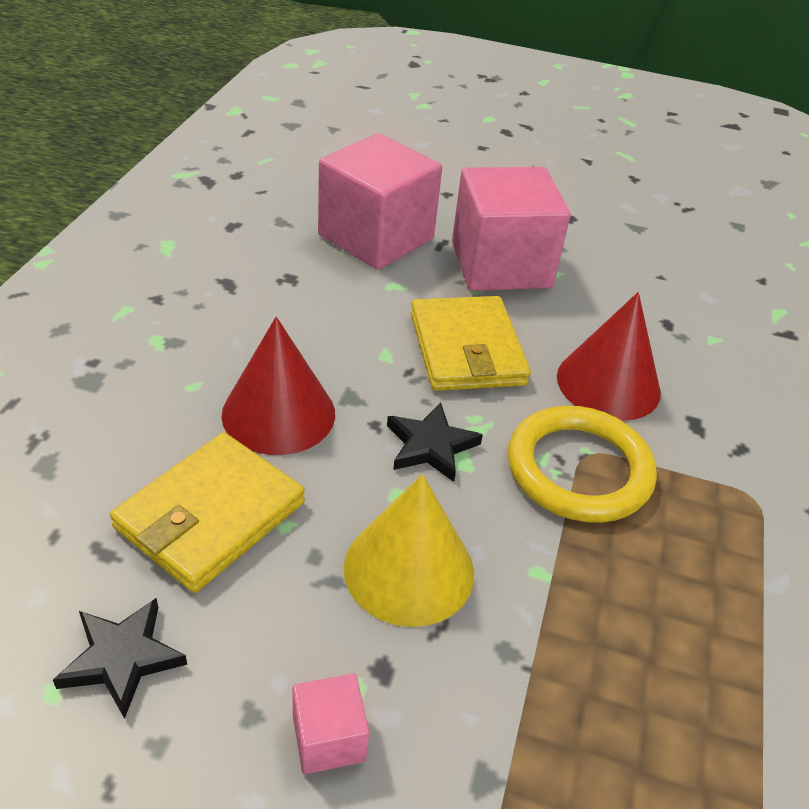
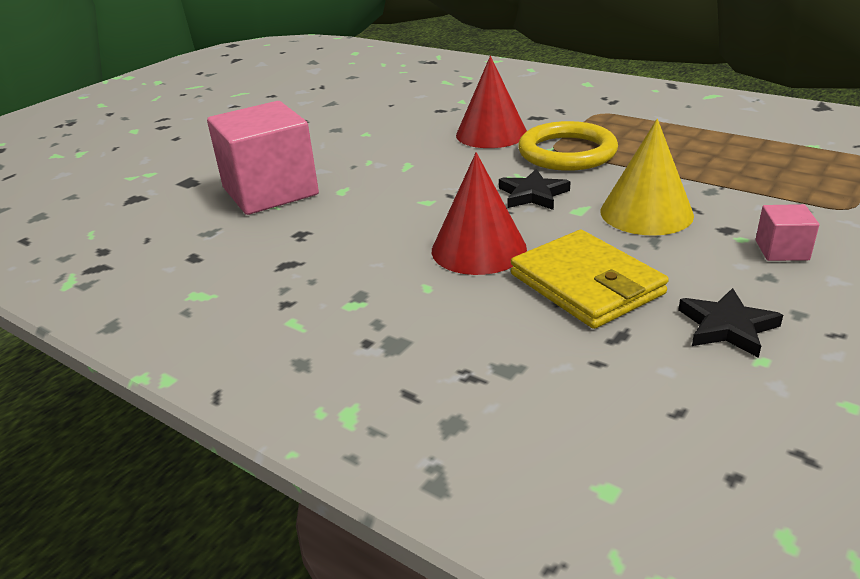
camera: 65 degrees left, 10 degrees down
(466, 349) = (435, 172): yellow wallet -> none
(501, 265) = (343, 149): pink cube -> none

